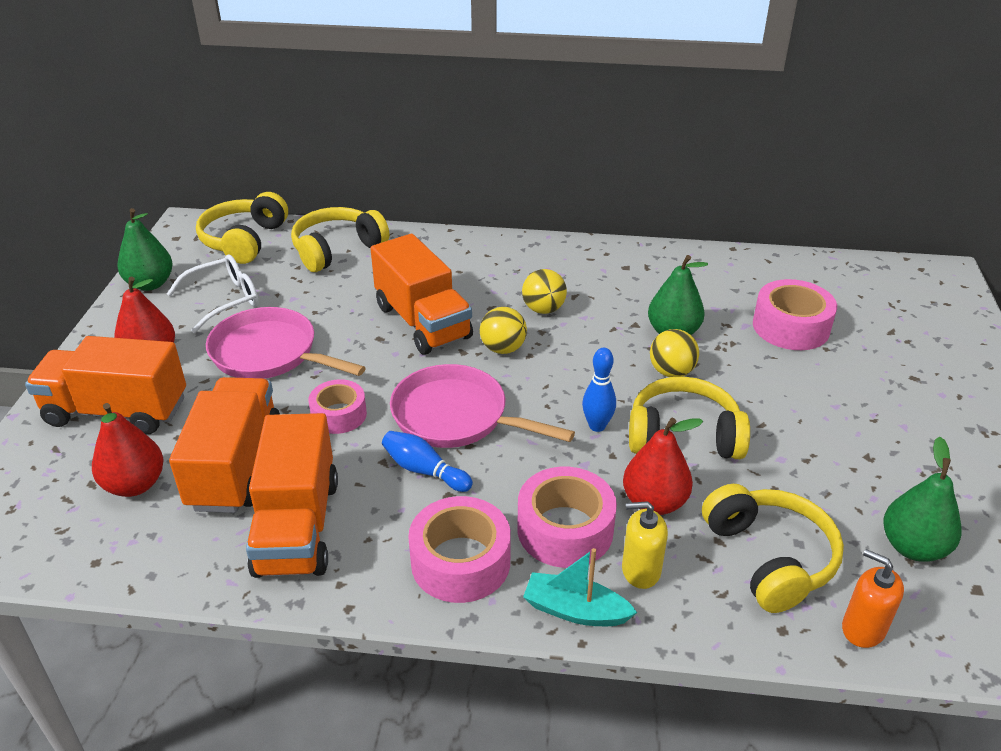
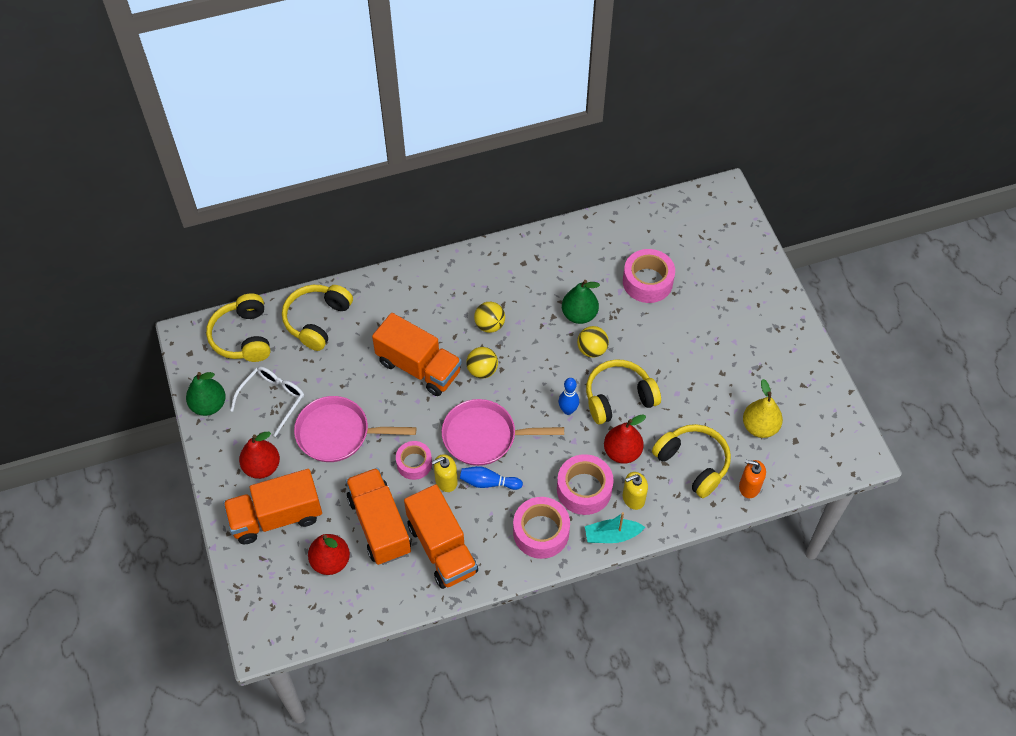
camera: 25 degrees left, 20 degrees up
(366, 448) = (446, 481): none -> yellow soap dispenser
(913, 547) = (759, 427): green pear -> yellow pear

